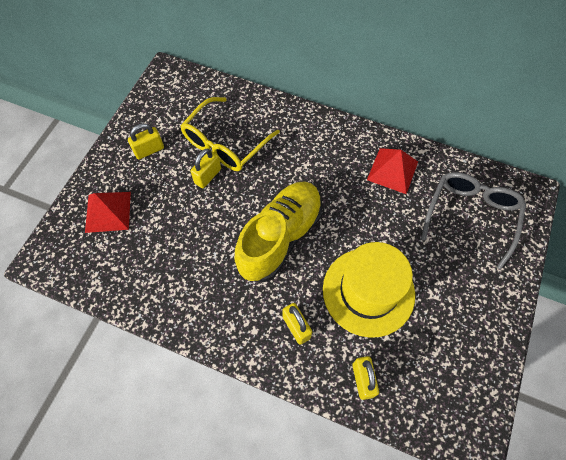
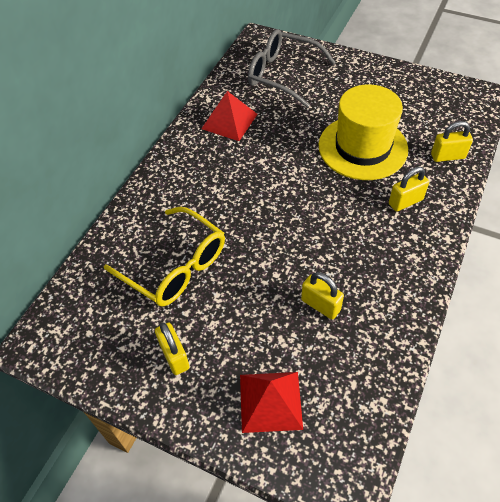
camera: 85 degrees left, 10 degrees down
(208, 176) = (222, 284): yellow padlock -> yellow padlock (320, 305)
(280, 237) = (306, 213): yellow shoe -> none

